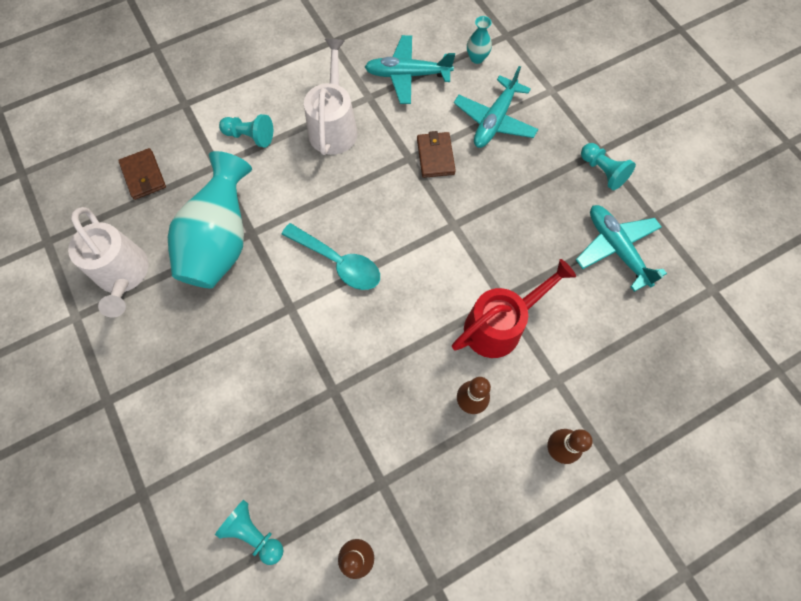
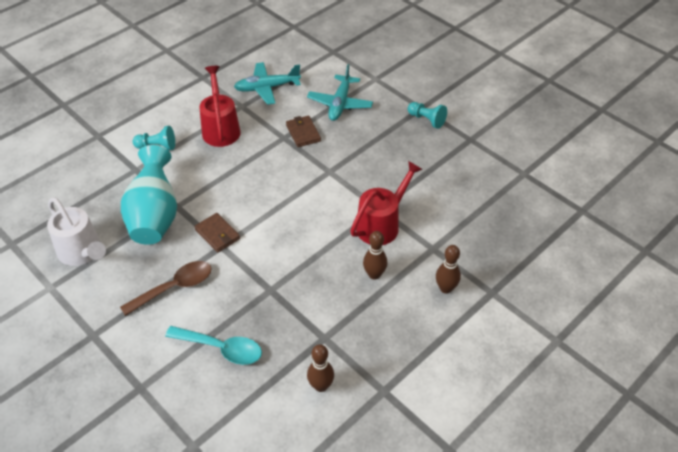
camera: 15 degrees left, 20 degrees down
(143, 176) = (79, 187): brown wallet -> brown wallet (217, 234)
(218, 356) = (174, 287): none -> brown spoon
(254, 533) = (237, 391): turquoise pawn -> none
(334, 126) = (220, 128): white watering can -> red watering can
(338, 262) = (250, 211): turquoise spoon -> turquoise spoon (221, 348)
(477, 58) = (315, 69): turquoise vase -> none
(616, 249) = (450, 163): turquoise plane -> none

